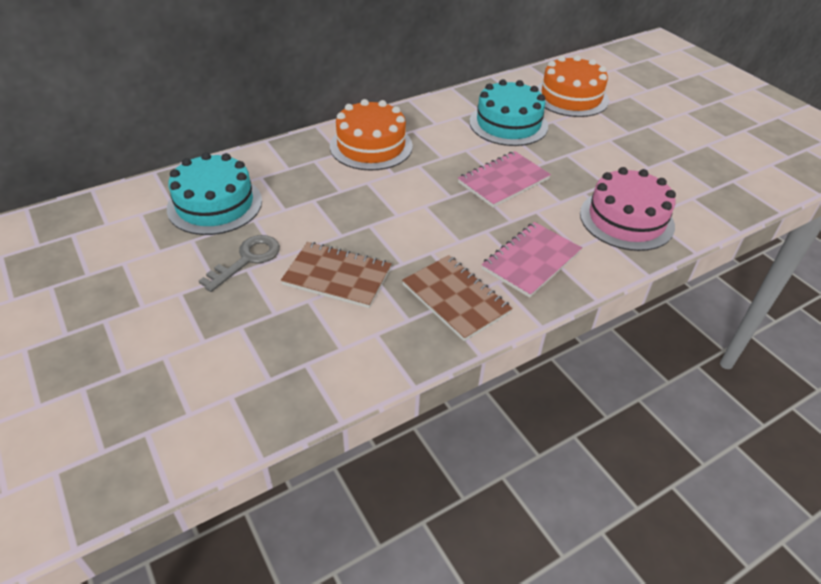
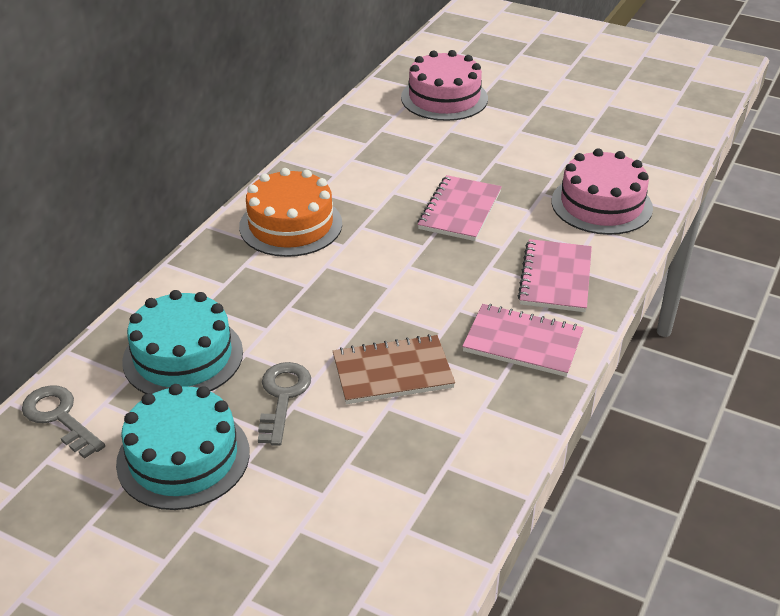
camera: 30 degrees left, 5 degrees down
(107, 211) = (59, 417): none -> grey key
(456, 299) = (523, 342): brown notebook -> pink notebook
(508, 124) = (409, 149): turquoise cake -> turquoise cake (183, 457)
(571, 97) = (444, 98): orange cake -> pink cake

